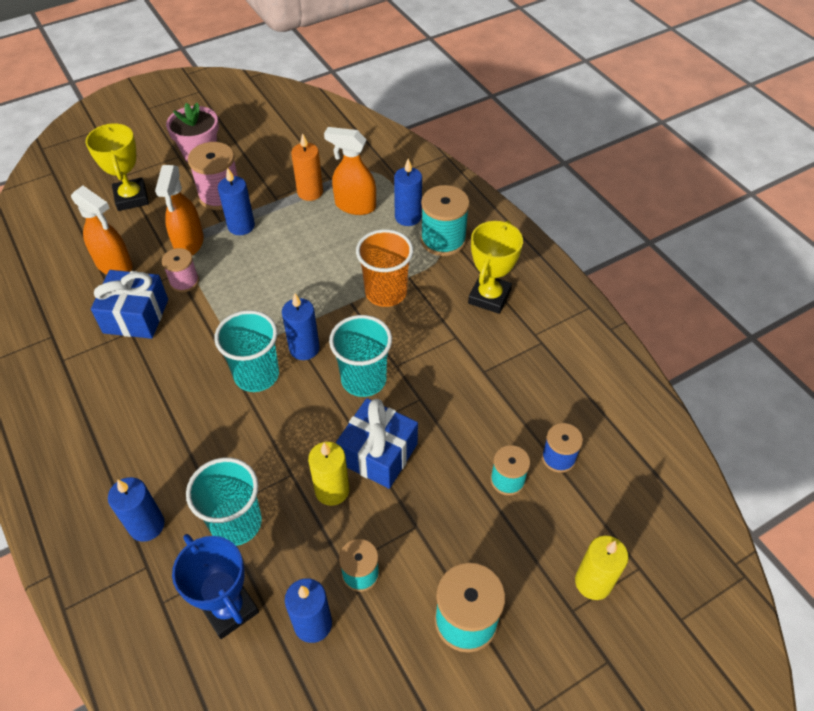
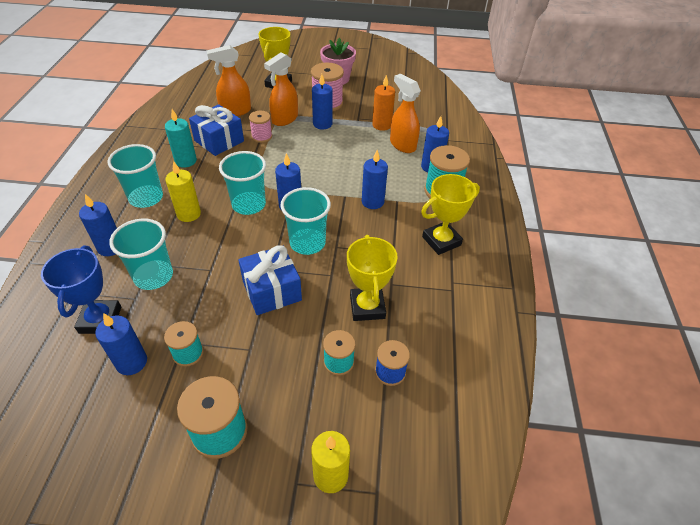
camera: 35 degrees right, 5 degrees down
(114, 265) = (235, 111): orange spray bottle -> orange spray bottle turned 90 degrees clockwise
(121, 366) = (186, 161): none -> turquoise candle
(123, 441) = (146, 198): none -> turquoise cup
(332, 490) = (223, 294): yellow candle -> yellow candle (189, 214)
(386, 292) = (372, 202): orange cup -> blue candle
(483, 409) = (367, 307): none -> yellow trophy

